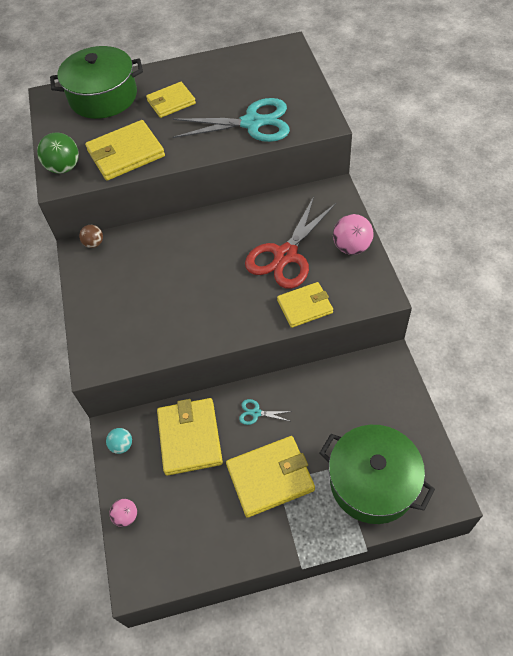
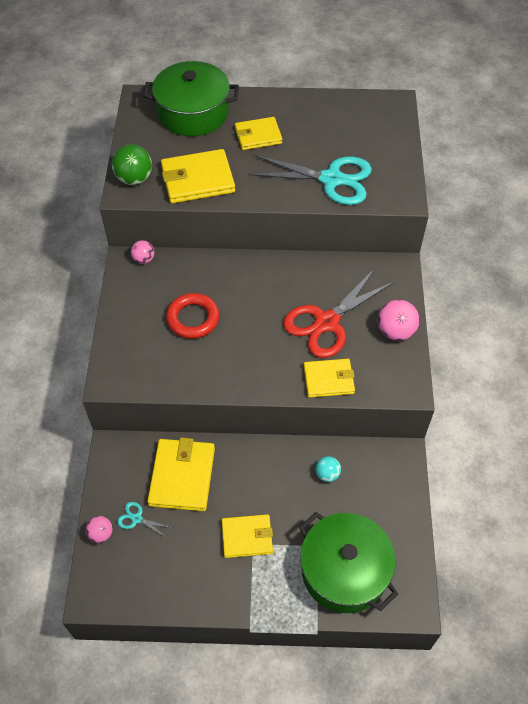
camera: 10 degrees right, 0 degrees up
(94, 243) = (144, 259): brown ball -> pink ball
(122, 445) = (116, 465): turquoise ball -> turquoise ball (327, 474)
(158, 285) = (193, 318): none -> red ring
(256, 413) = (253, 471): turquoise scissors -> turquoise scissors (136, 519)
(270, 477) = (247, 537): yellow wallet -> yellow wallet, size x0.66

